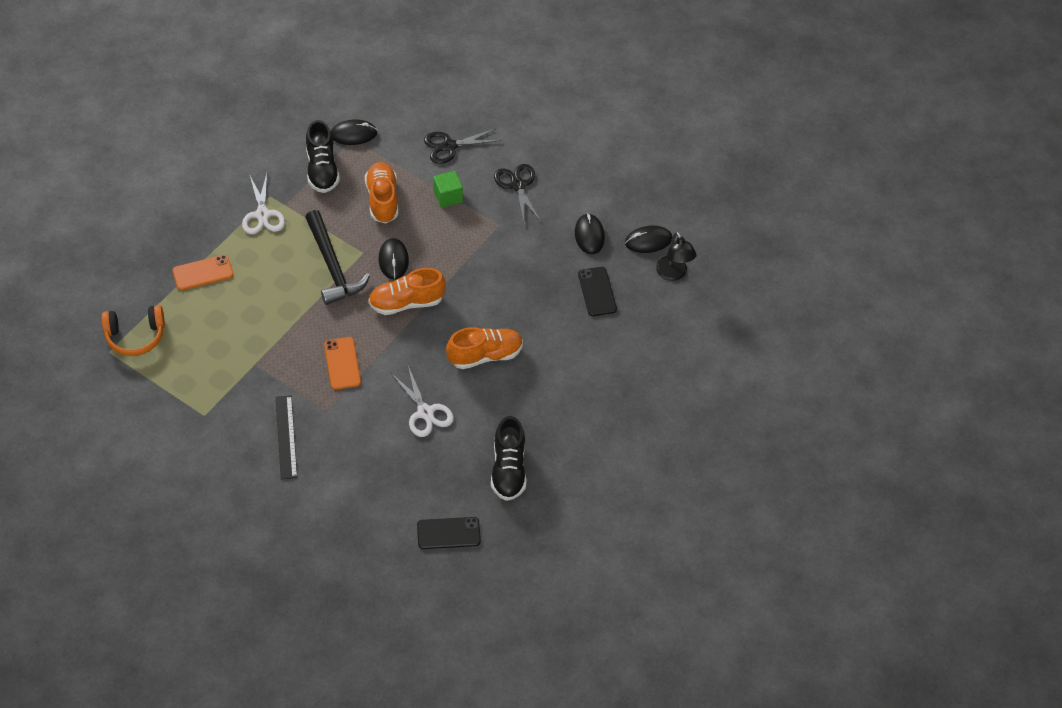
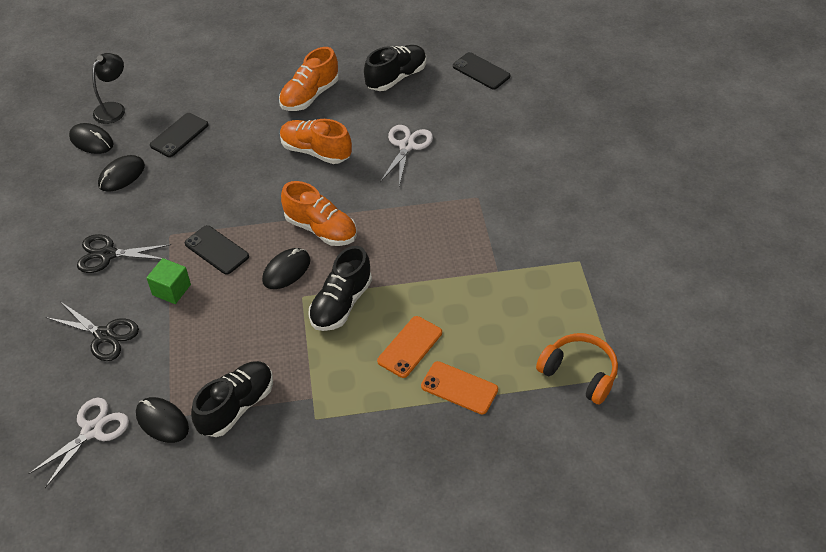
camera: 130 degrees left, 5 degrees down
(262, 215) = (343, 404): white scissors -> white scissors (92, 430)
(286, 437) = (529, 200): black ruler -> none
(332, 266) = (341, 304): black hammer -> black shoe
(342, 363) = (426, 221): orange phone -> orange phone (410, 347)
(382, 200) = (225, 331): orange shoe -> orange shoe (309, 96)
(455, 238) = (217, 250): none -> black phone
(517, 185) = (108, 254): black scissors -> black scissors turned 60 degrees clockwise

